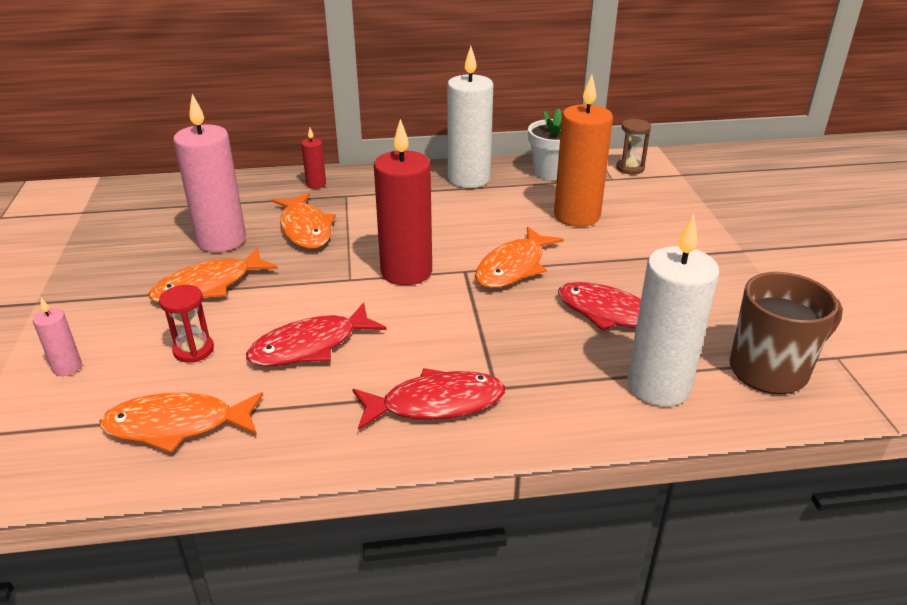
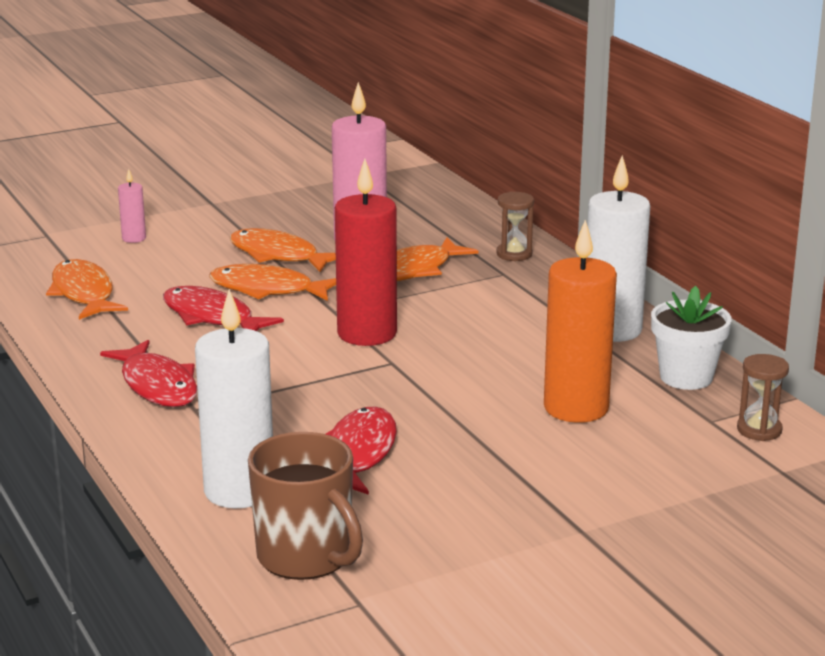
camera: 70 degrees right, 10 degrees down
(193, 350) = (180, 274): red hourglass -> none
(316, 184) = (514, 254): red candle -> brown hourglass
(513, 267) = (418, 387): orange fish -> orange fish (267, 289)

